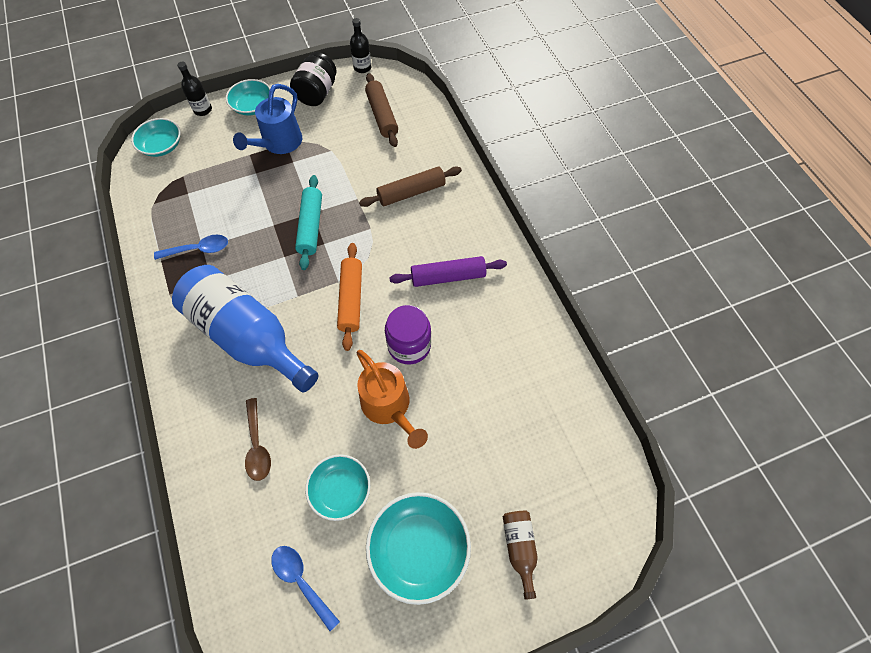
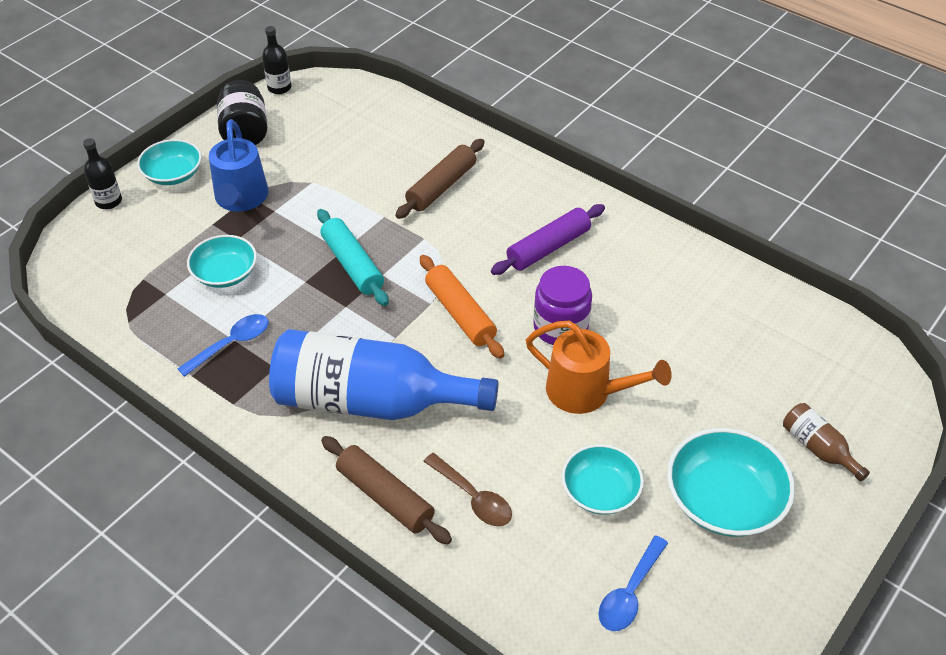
camera: 30 degrees left, 15 degrees down
(162, 146) = (86, 259): turquoise bowl -> turquoise bowl (225, 273)
(301, 581) = (629, 593): blue spoon -> blue spoon turned 75 degrees counterclockwise
(382, 115) = (344, 126): brown rolling pin -> brown rolling pin (385, 496)

